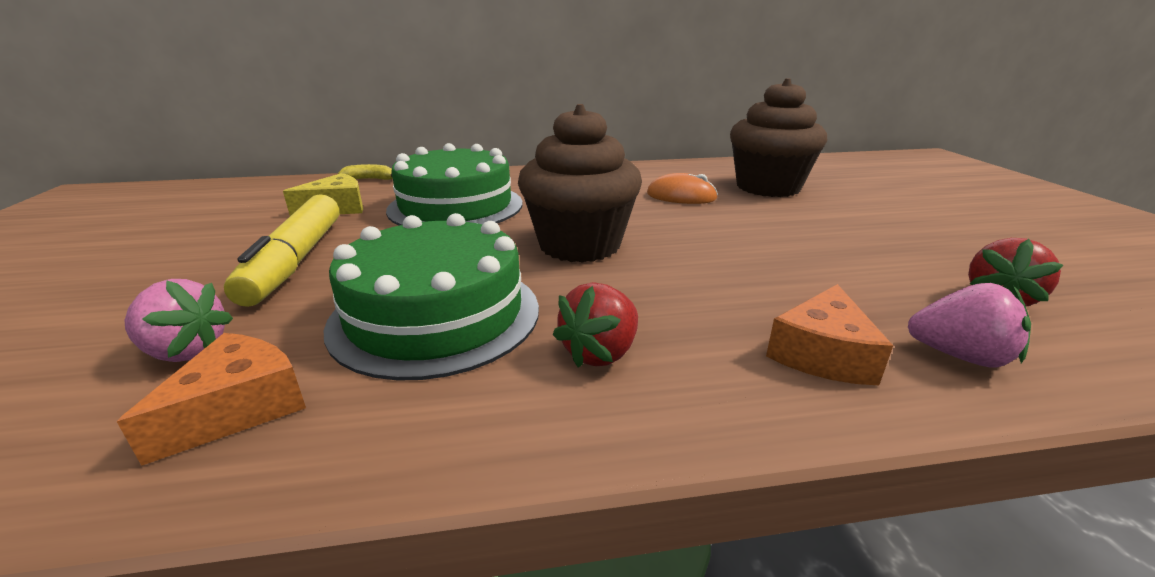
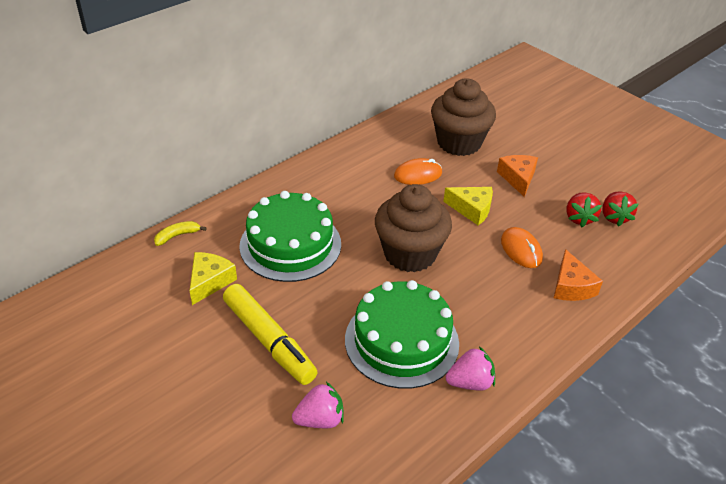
camera: 35 degrees left, 15 degrees up
(238, 408) = (391, 427): orange cheese -> orange cheese (518, 178)
(600, 353) = (493, 327): red strawberry -> red strawberry (579, 218)
(722, 233) = (472, 209): none -> yellow cheese
(761, 285) = (521, 250): none -> orange mouse
(959, 356) = (615, 264): pink strawberry -> pink strawberry (470, 382)

